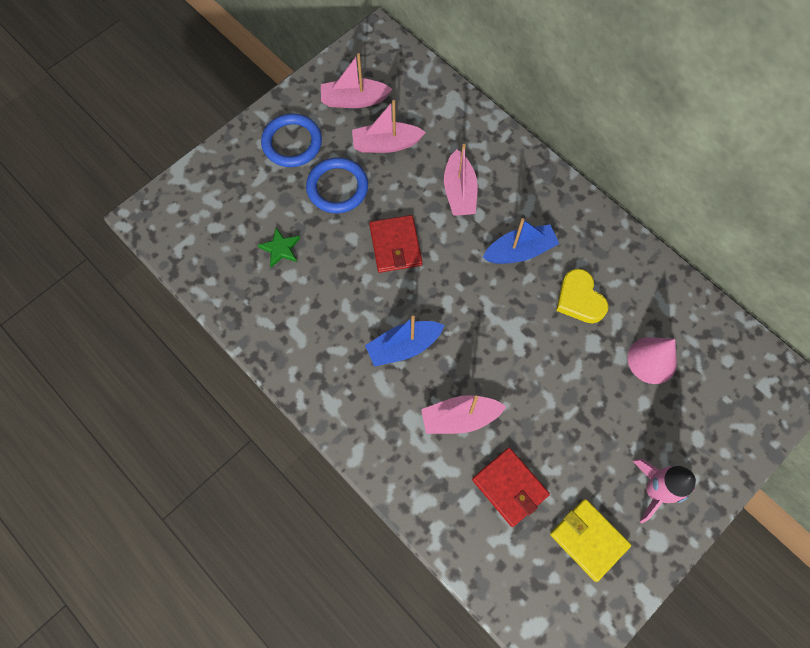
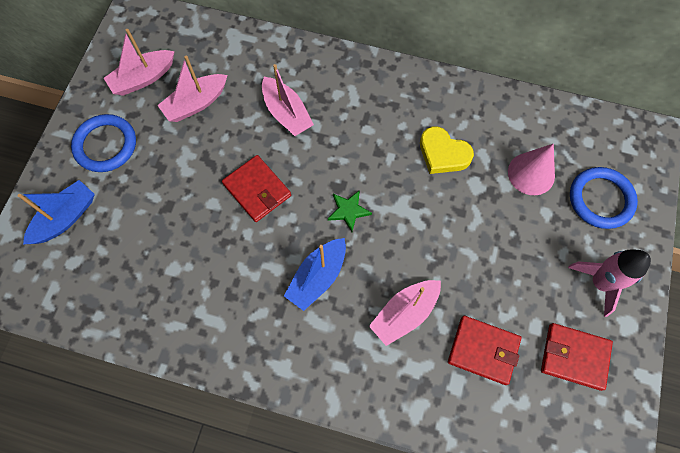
camera: 30 degrees left, 0 degrees up
(280, 248) = (150, 249): green star -> green star (348, 211)
(337, 187) = (173, 165): blue ring -> blue ring (600, 199)
(520, 251) = (369, 138): blue boat -> blue boat (65, 218)
(589, 539) = (574, 357): yellow wallet -> red wallet

